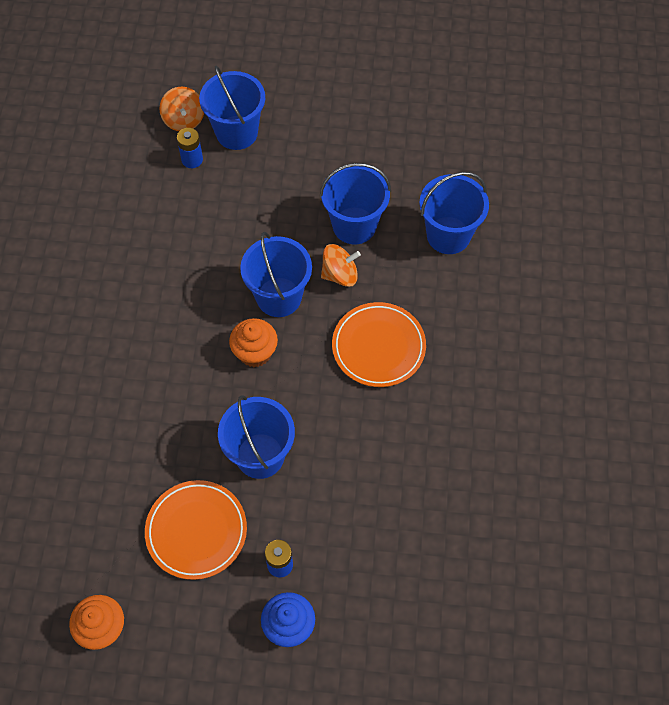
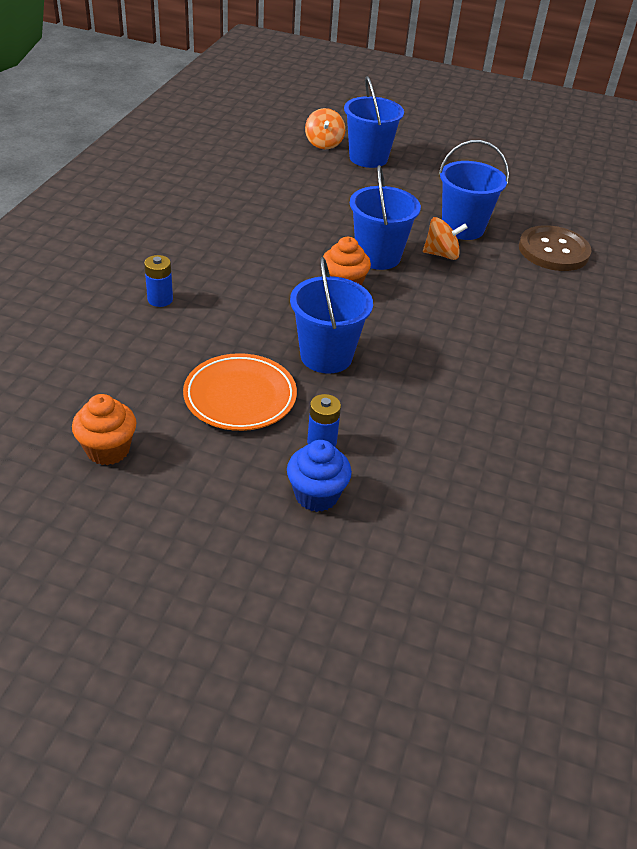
camera: 10 degrees right, 20 degrees down
(192, 159) = (323, 165): blue battery -> blue battery (160, 299)
(378, 347) = (469, 307): orange plate -> none
(448, 235) = (553, 251): blue bucket -> brown button

